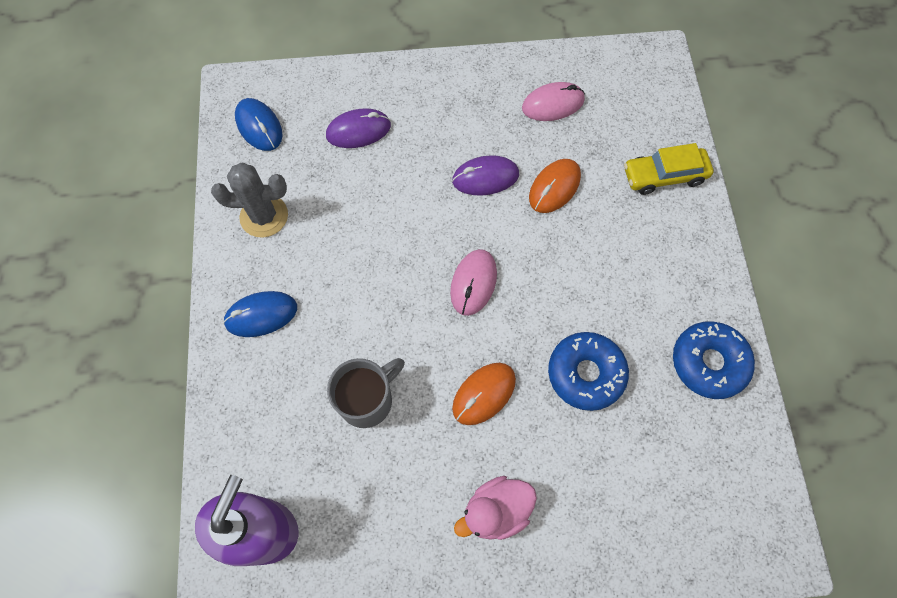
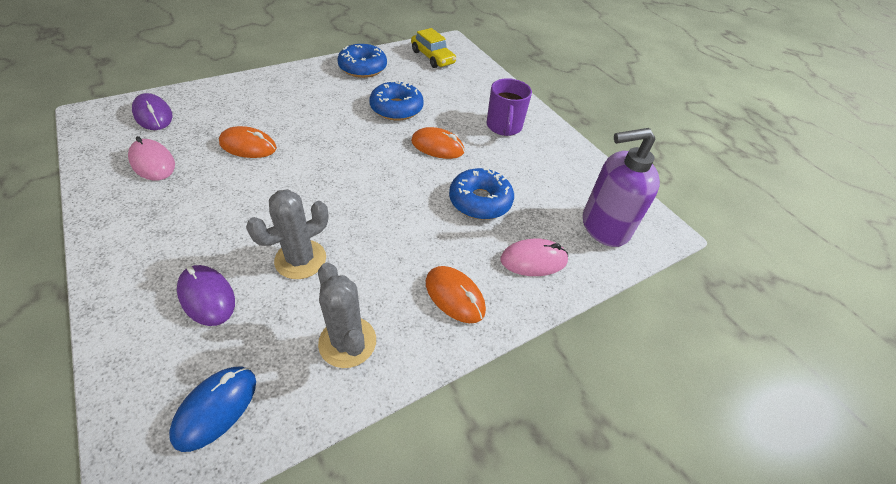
camera: 120 degrees left, 20 degrees down
(261, 315) = (454, 296): blue mouse -> orange mouse
(366, 202) = (300, 259): none -> grey cactus
(367, 400) = (480, 201): grey mug -> blue donut
(473, 283) = (355, 170): pink mouse -> pink mouse (533, 260)
(485, 178) = (248, 186): purple mouse -> purple mouse (153, 115)
(496, 511) = (504, 127): pink duck -> purple mug
(664, 176) = (223, 97): yellow car -> yellow car (432, 57)

